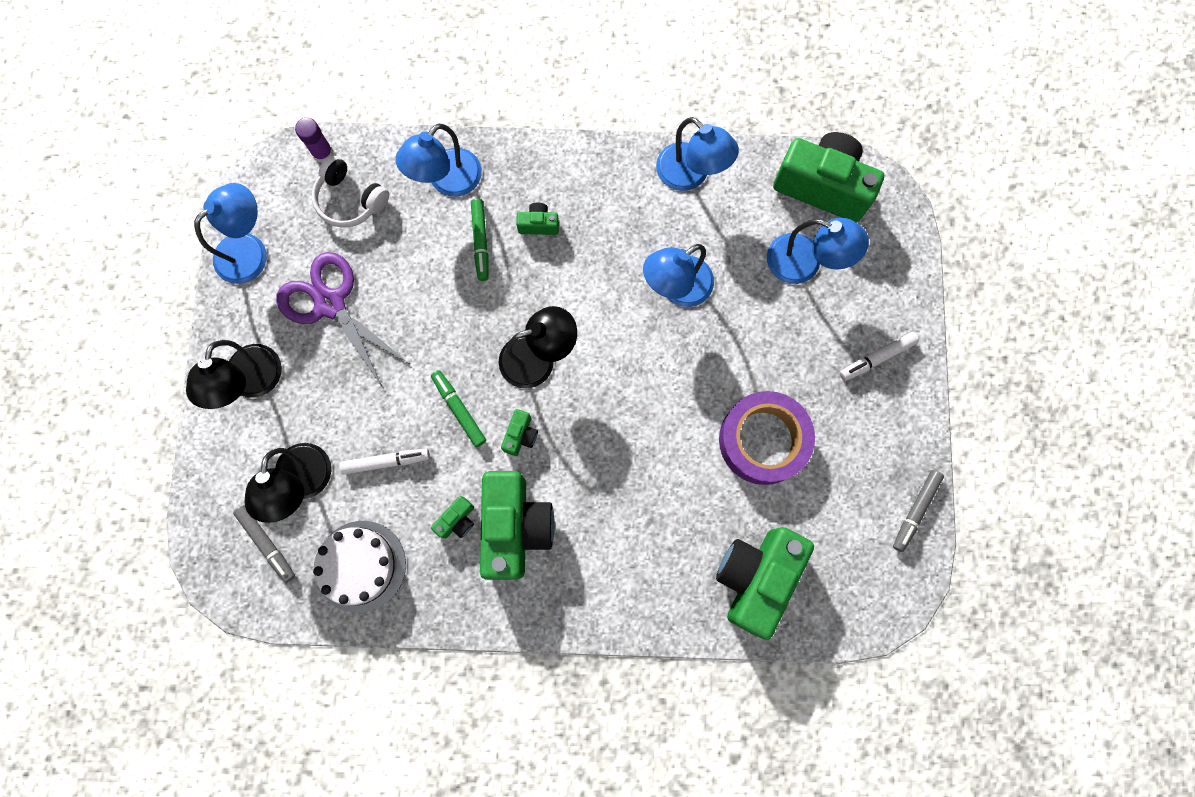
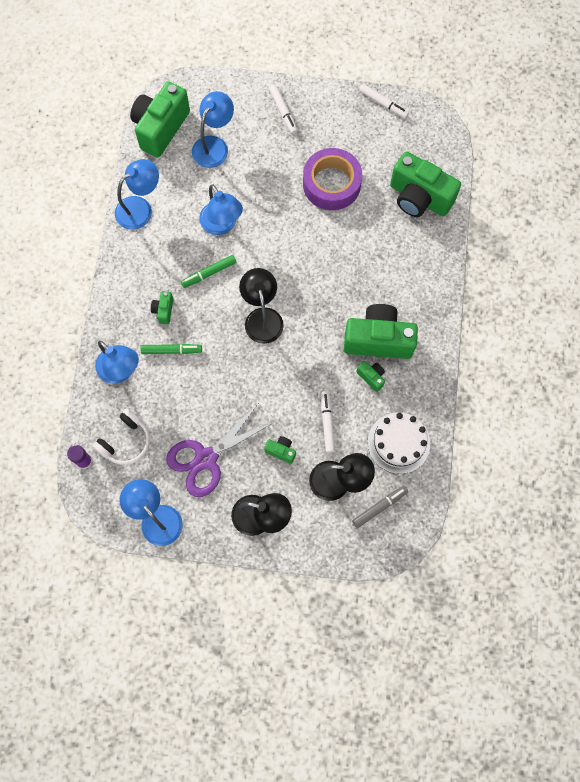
camera: 85 degrees left, 5 degrees down
(459, 409) = (294, 372): green marker -> green marker (209, 273)
(520, 435) = (316, 332): green camera -> green camera (281, 451)
(915, 511) = (383, 104): grey marker -> white marker

